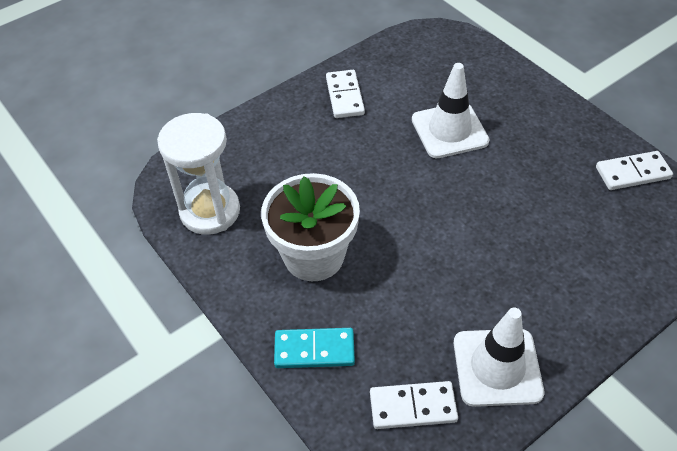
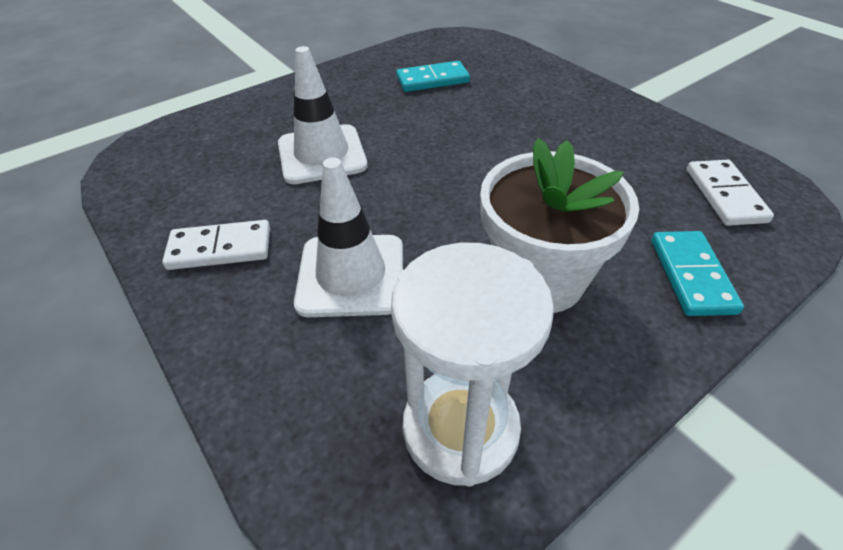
camera: 90 degrees left, 5 degrees down
(497, 367) = (650, 141): white traffic cone -> white traffic cone (351, 275)
(587, 196) = (432, 80): none -> turquoise domino
(632, 173) = (404, 57): white domino -> none

